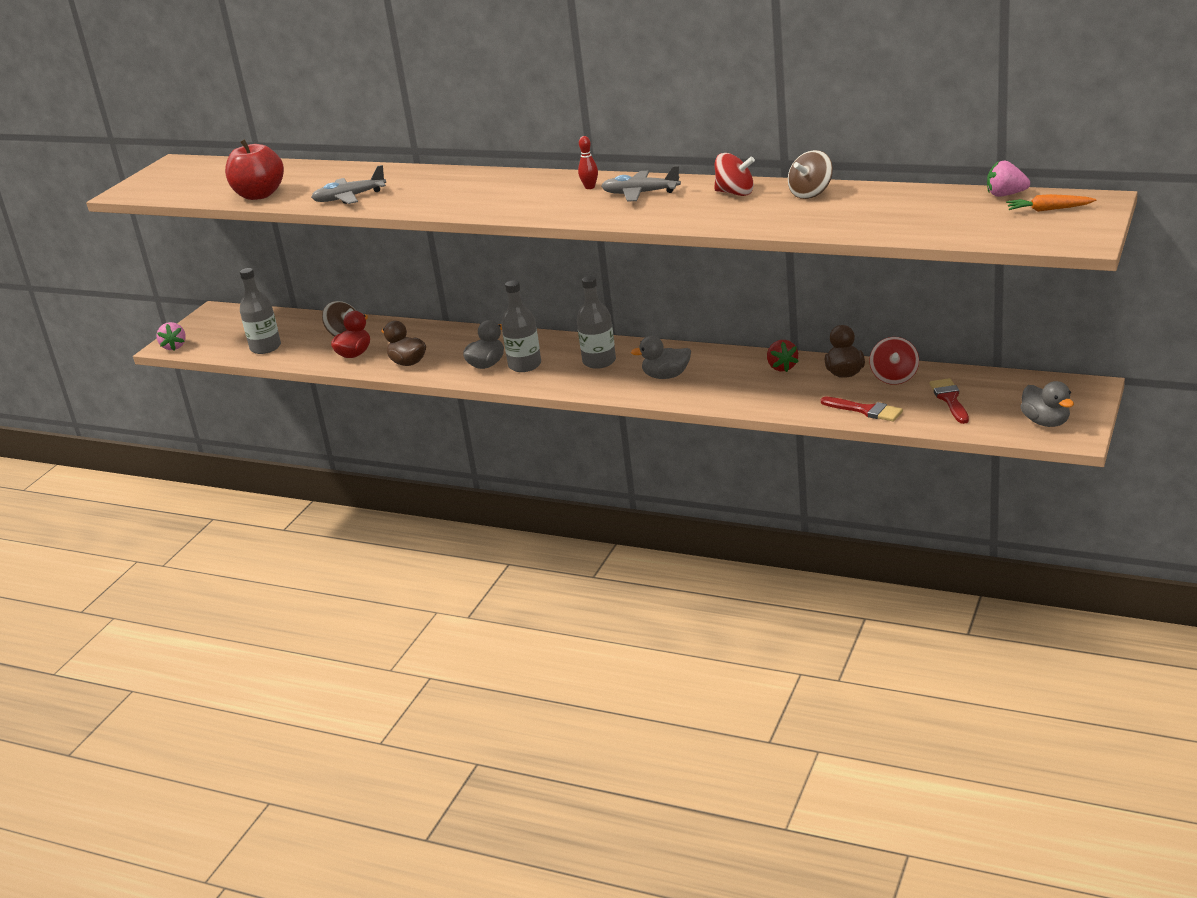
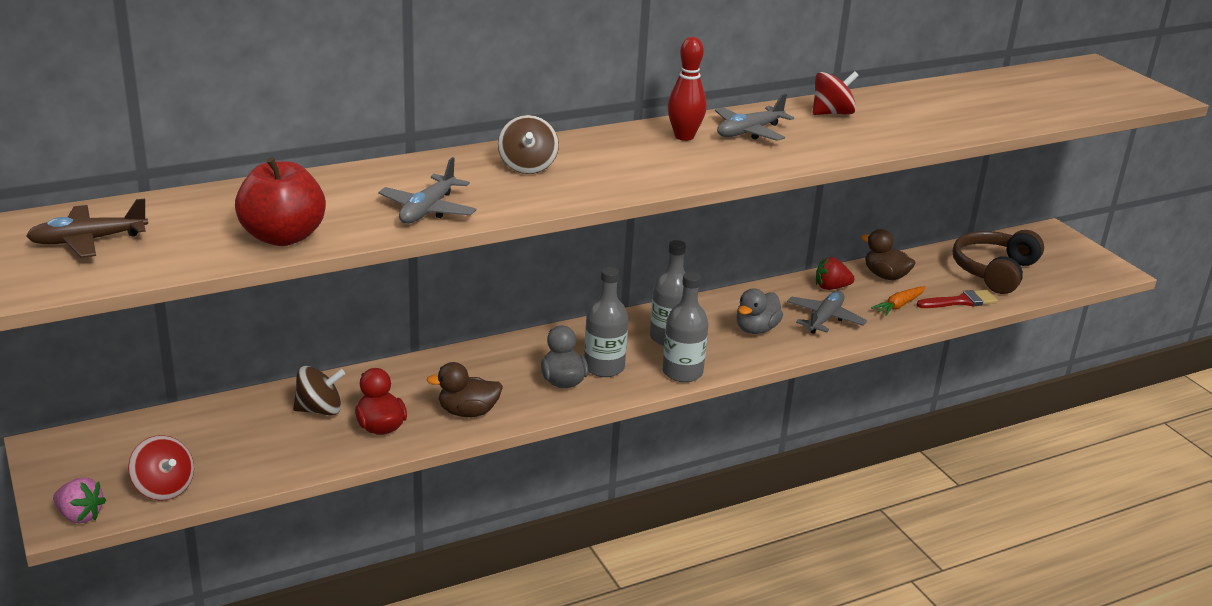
camera: 55 degrees left, 0 degrees up
(187, 176) = (88, 241): none -> brown plane
(265, 347) = (235, 464): grey bottle -> grey bottle (682, 372)
(590, 187) = (684, 136): red bowling pin -> red bowling pin, size x1.64
(729, 386) = (825, 319): none -> grey plane
(782, 367) = (831, 287): red strawberry -> red strawberry turned 150 degrees clockwise
(811, 193) = (893, 100): brown spinning top -> brown spinning top (527, 166)
(894, 377) = (925, 267): red spinning top -> red spinning top (164, 488)
(950, 399) = (994, 271): red brush -> brown headphones
(1005, 195) = (1029, 72): pink strawberry -> none
(1046, 422) = (1081, 267): grey duck -> none
(1048, 210) = (1084, 78): orange carrot -> orange carrot (899, 305)

